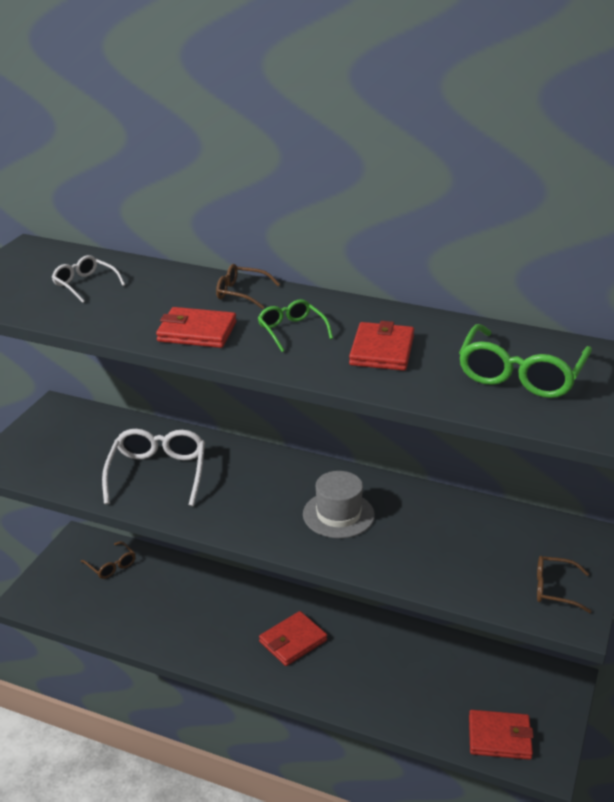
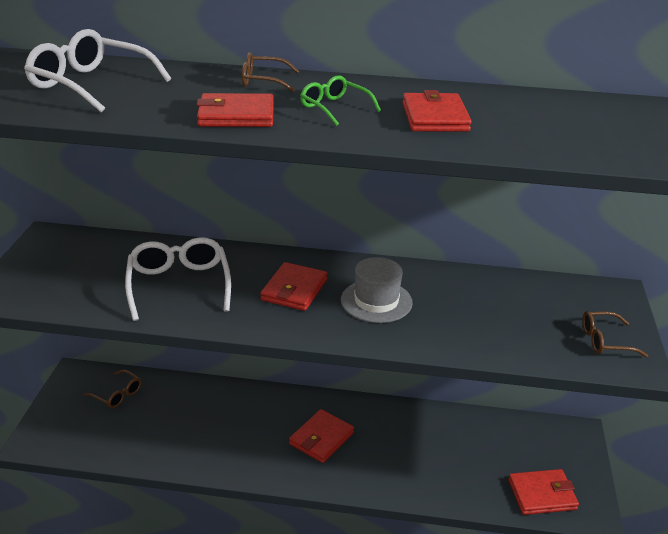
camera: 15 degrees left, 0 degrees up
(85, 285) = (91, 84): white glasses -> white glasses, size x1.79
(263, 492) = (294, 290): none -> red wallet
(520, 374) = (579, 126): green glasses -> none

